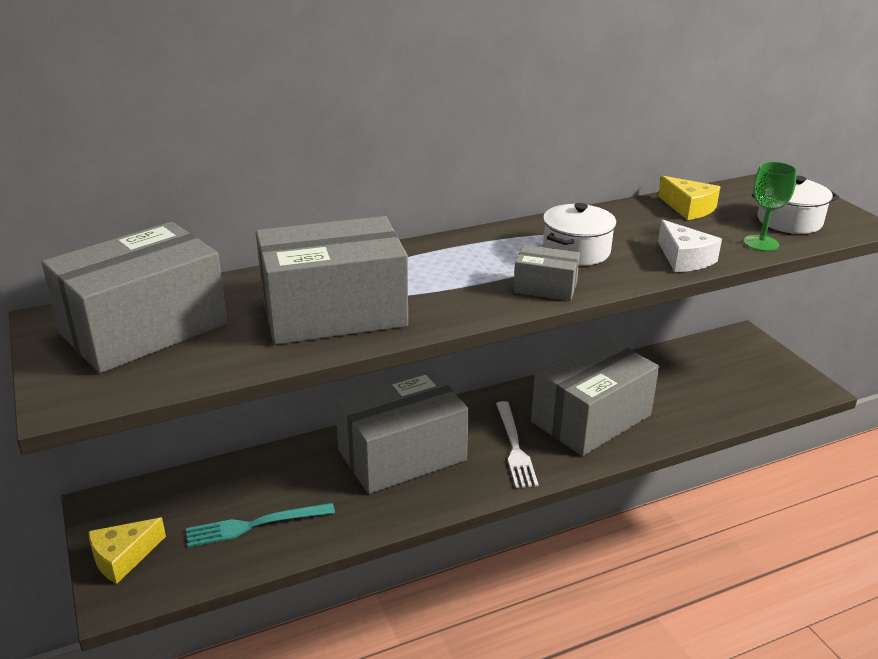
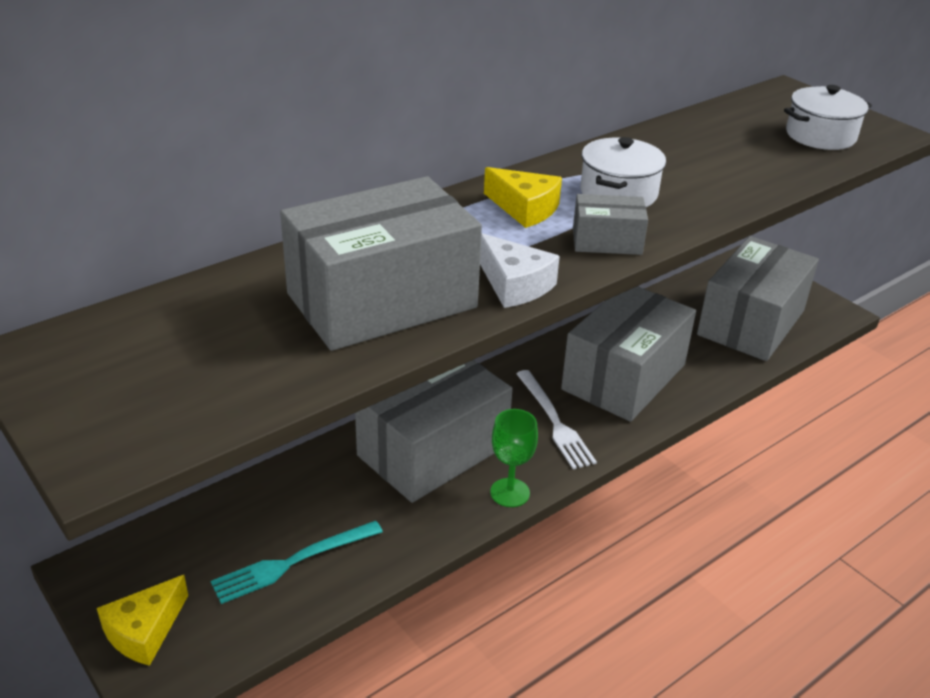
camera: 15 degrees left, 5 degrees up
(144, 329) = (155, 350): grey box -> grey box (751, 323)
(684, 259) = (736, 191): white cheese -> white cheese (514, 285)
(688, 208) = (711, 129): yellow cheese -> yellow cheese (524, 208)
(761, 243) = (805, 164): green goblet -> green goblet (510, 492)

